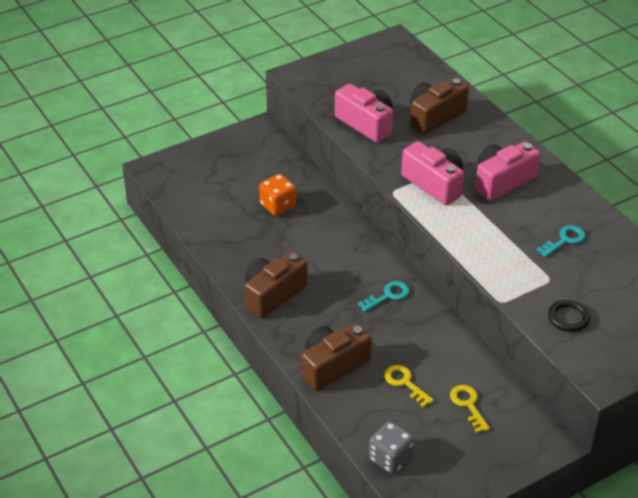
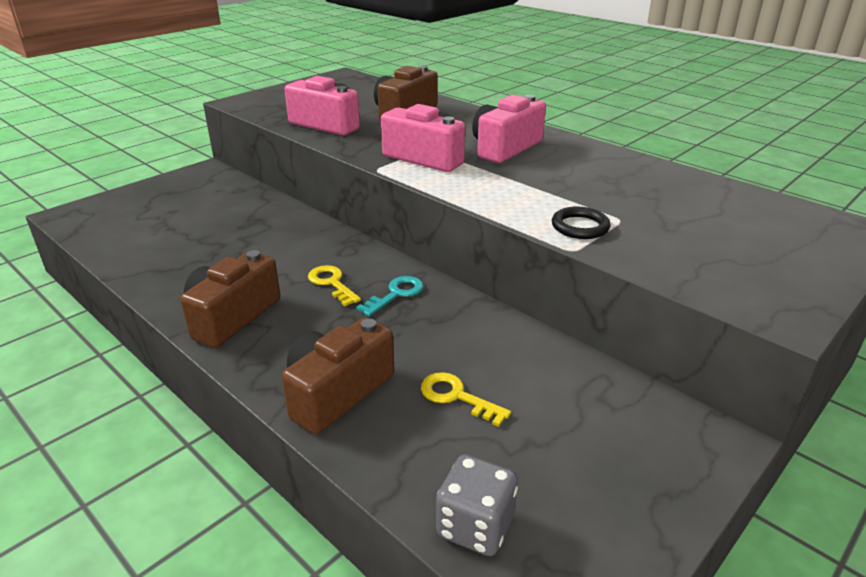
camera: 15 degrees left, 10 degrees down
(278, 206) = (232, 227): orange dice -> none
(468, 405) = (565, 410): yellow key -> yellow key (332, 283)
(564, 240) = (611, 184): turquoise key -> none
(568, 318) = (675, 253): black ring -> black ring (580, 227)

